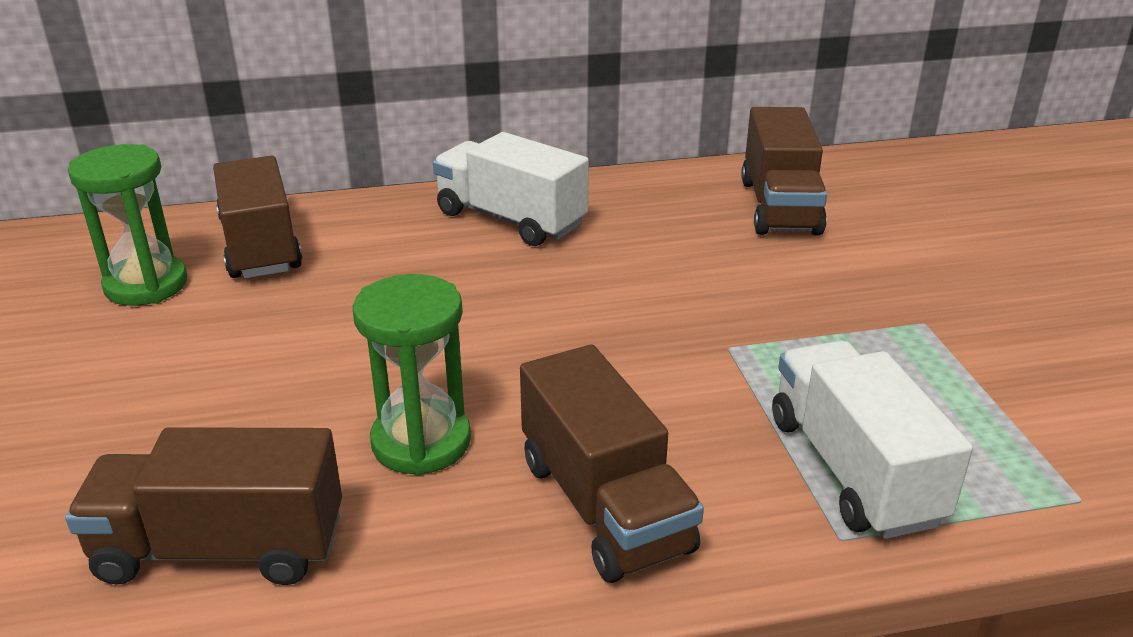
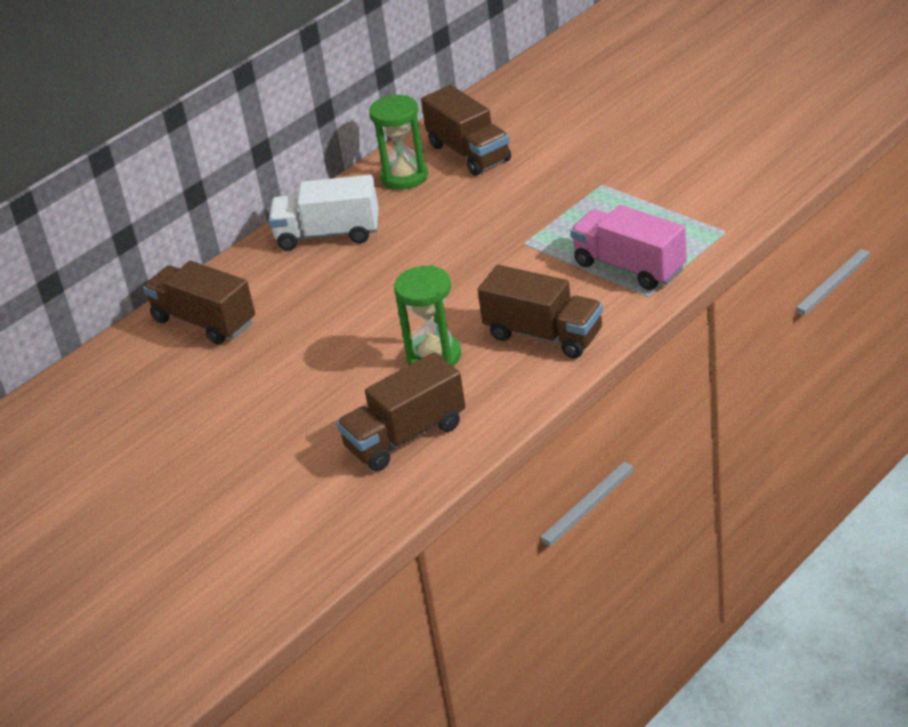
camera: 30 degrees left, 5 degrees up
(146, 285) = (174, 373): green hourglass -> green hourglass (404, 177)
(853, 470) = (629, 267): white truck -> pink truck

